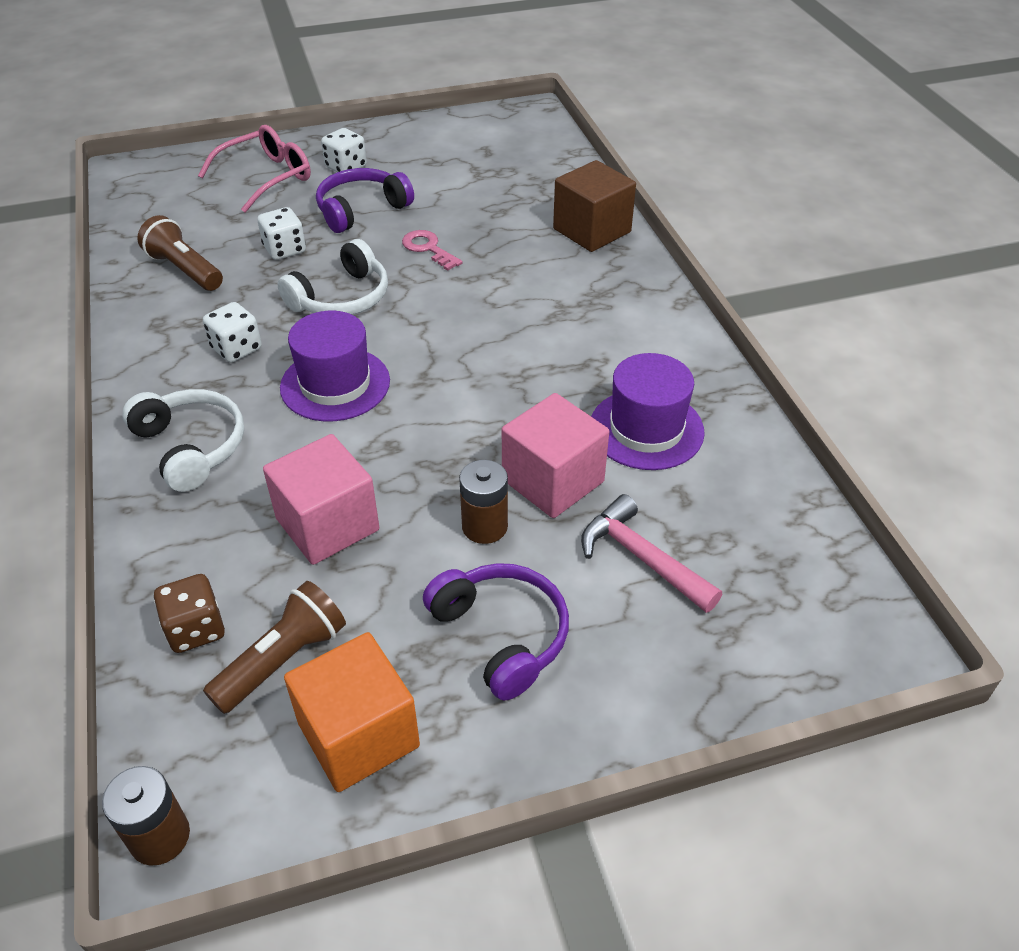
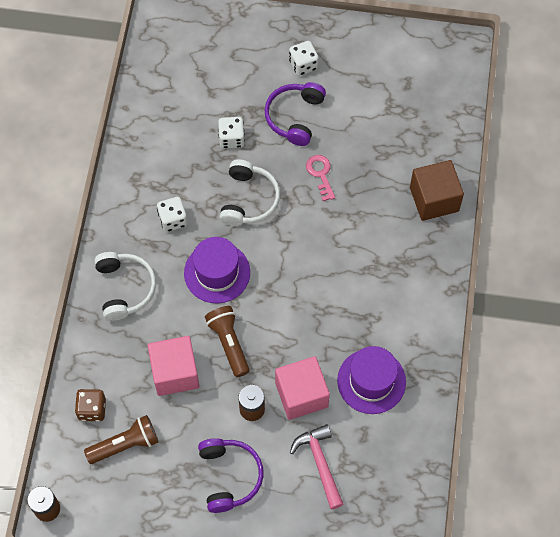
camera: 25 degrees right, 20 degrees up
(185, 270) = (165, 134): brown flashlight -> brown flashlight (229, 343)
(266, 177) = (247, 56): pink glasses -> none
(341, 298) = (248, 199): white headphones -> white headphones turned 60 degrees counterclockwise
(358, 735) = (144, 498): orange cube -> none
(361, 210) = (295, 117): purple headphones -> purple headphones turned 60 degrees counterclockwise

